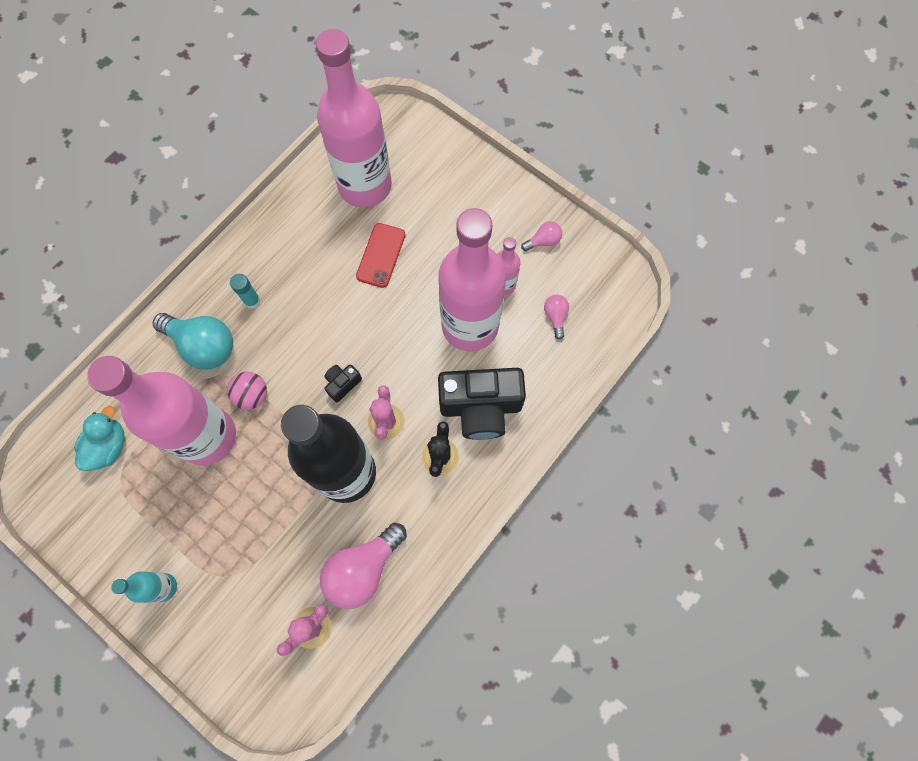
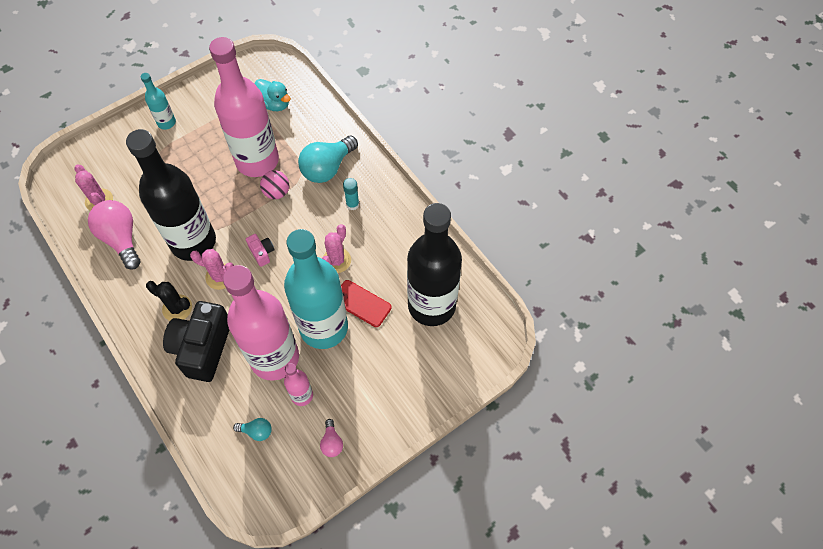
camera: 105 degrees right, 10 degrees down
(333, 297) = (336, 260): none -> pink cactus
(342, 384) = (262, 253): black camera -> pink camera
(365, 185) = (431, 305): pink bottle -> black bottle
(420, 286) = (323, 327): none -> turquoise bottle
(555, 317) = (256, 431): pink light bulb -> turquoise light bulb

